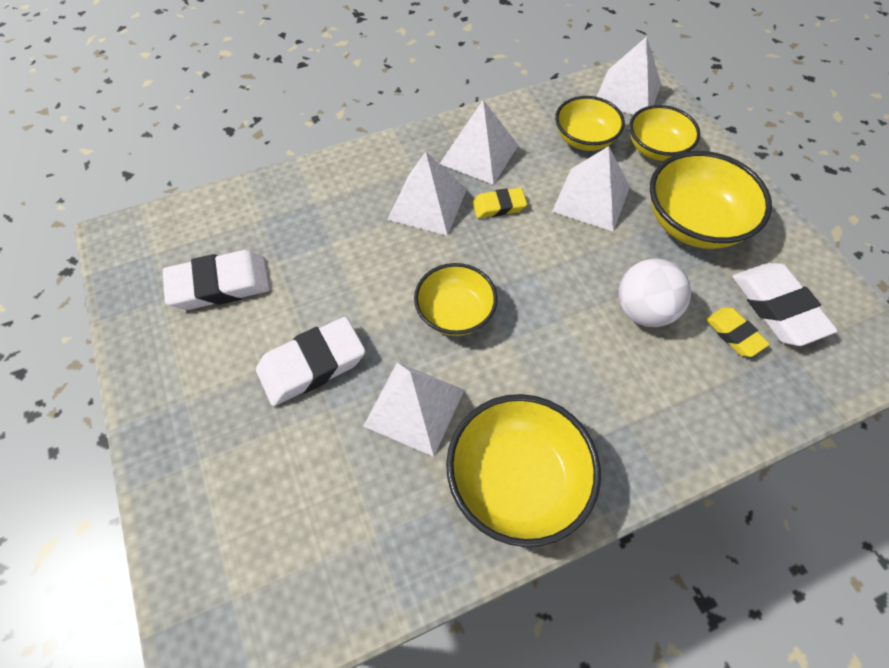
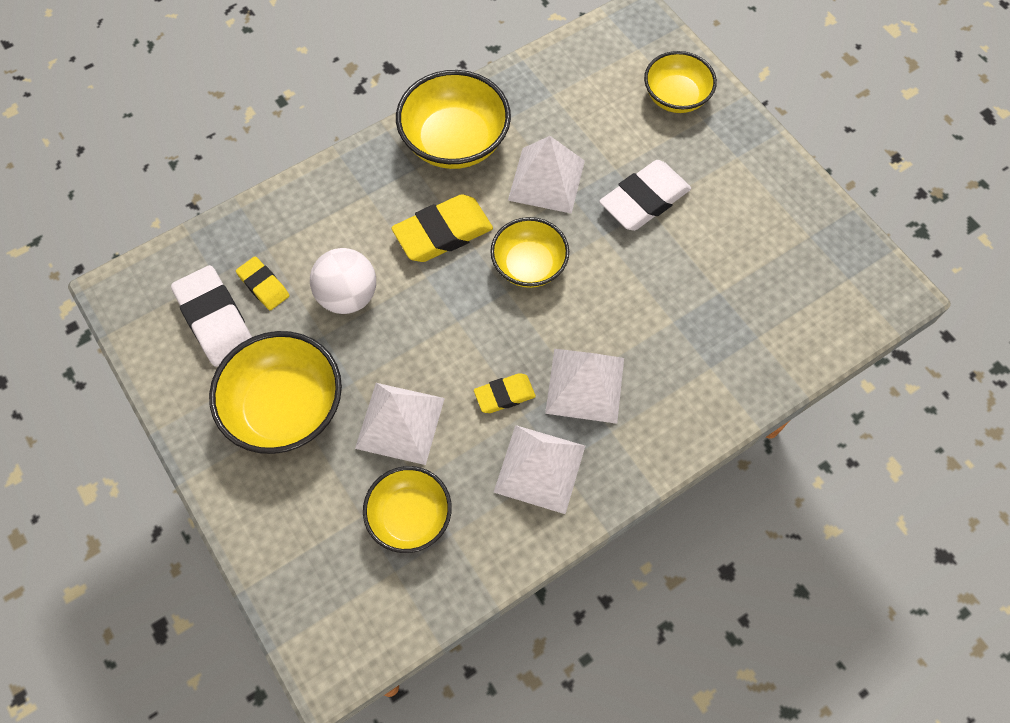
camera: 170 degrees right, 5 degrees up
(220, 285) = (762, 258): white eraser -> none
(541, 362) = (443, 233): none -> yellow eraser
(627, 93) = (350, 617): white pyramid -> none
(656, 149) = (318, 515): yellow bowl -> yellow bowl (675, 97)

